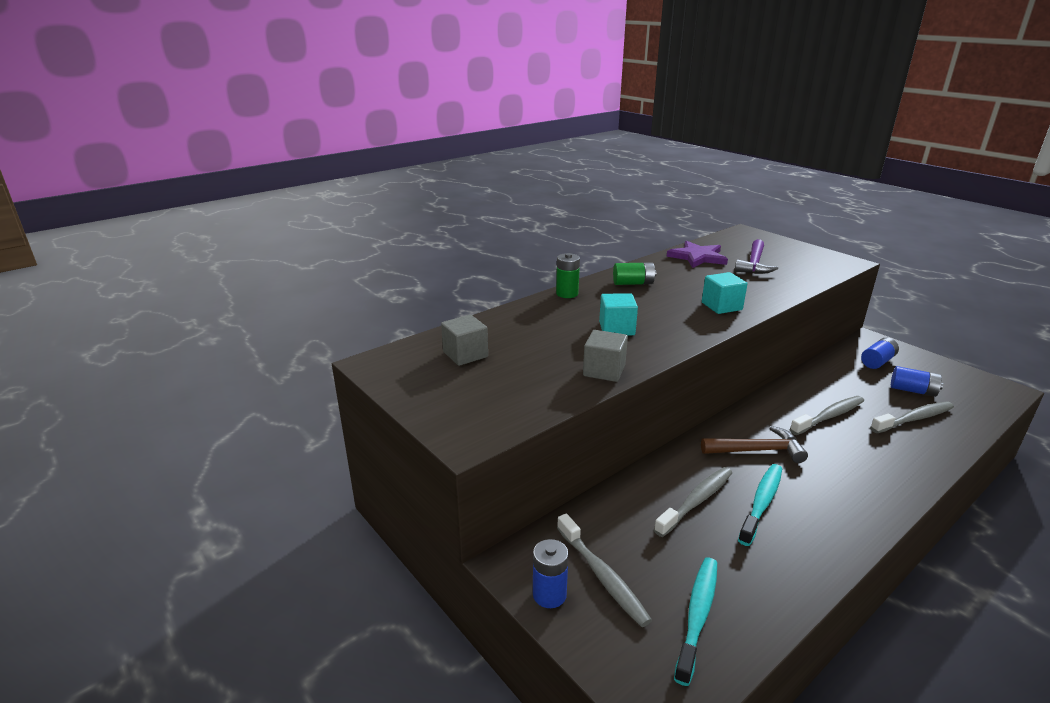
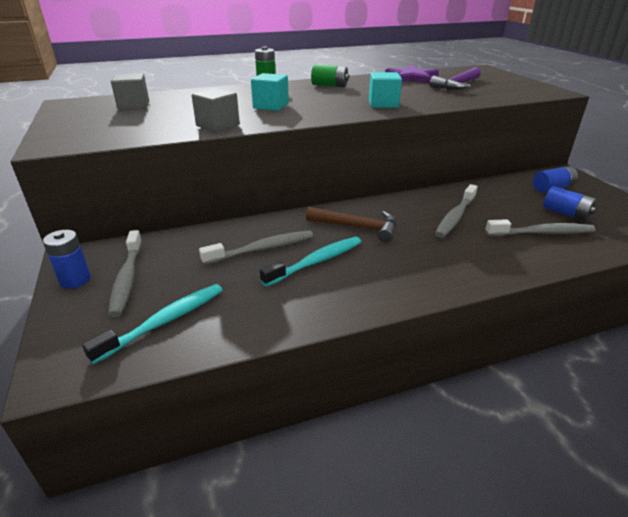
camera: 20 degrees right, 5 degrees up
(829, 416) = (455, 217): grey toothbrush -> grey toothbrush turned 135 degrees clockwise

